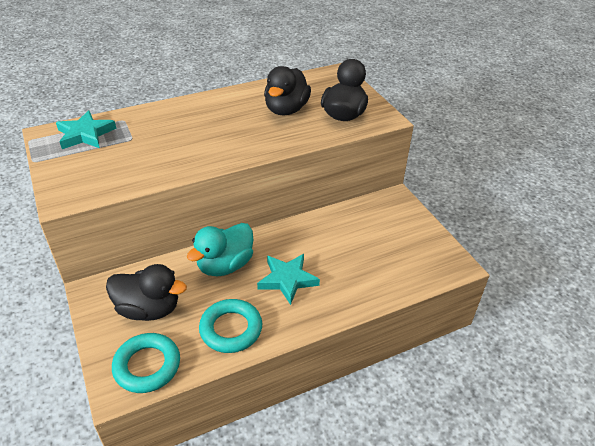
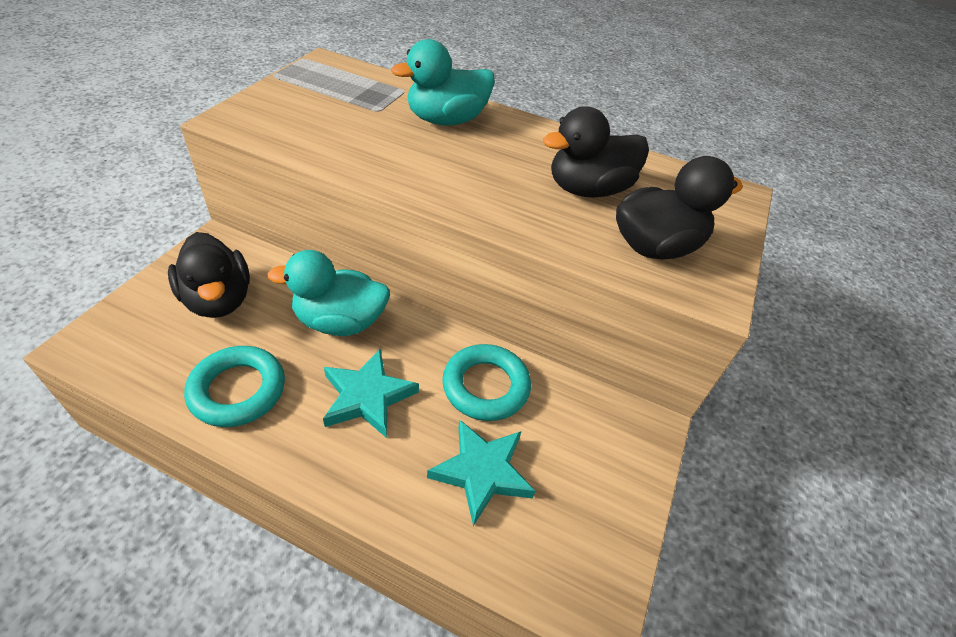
camera: 45 degrees right, 5 degrees up
(85, 134) = (351, 81): turquoise star -> turquoise star (482, 472)
(147, 366) = (130, 349): turquoise ring -> turquoise ring (485, 386)
(174, 121) = (446, 120): none -> turquoise duck

